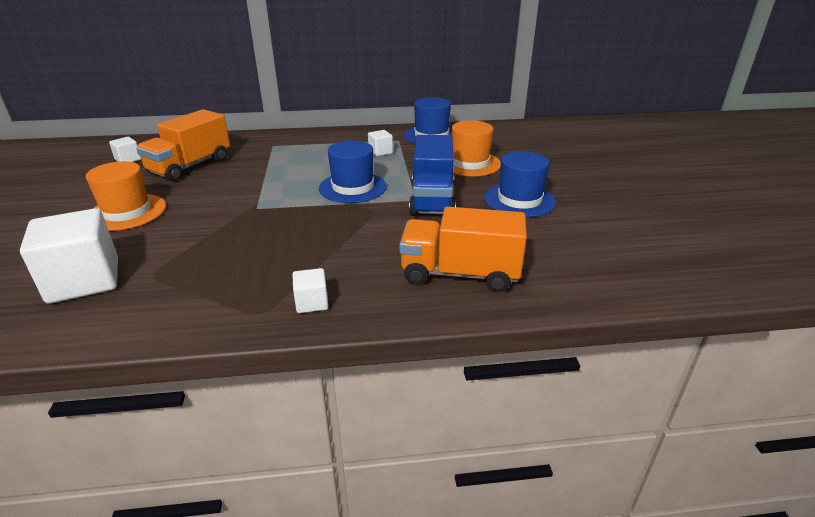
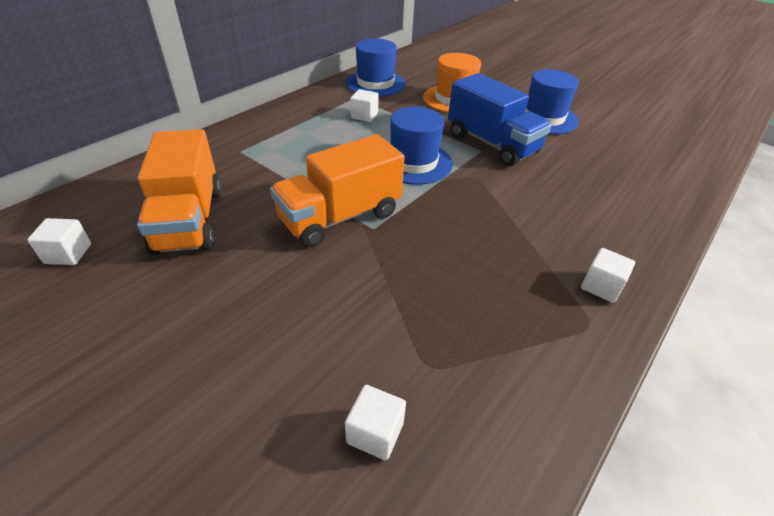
camera: 45 degrees left, 10 degrees up
(84, 280) = (375, 432): white cube -> white cube, size x0.47
(127, 212) = (233, 320): orange hat -> none
(460, 274) = (626, 197): orange truck -> orange truck (340, 217)

